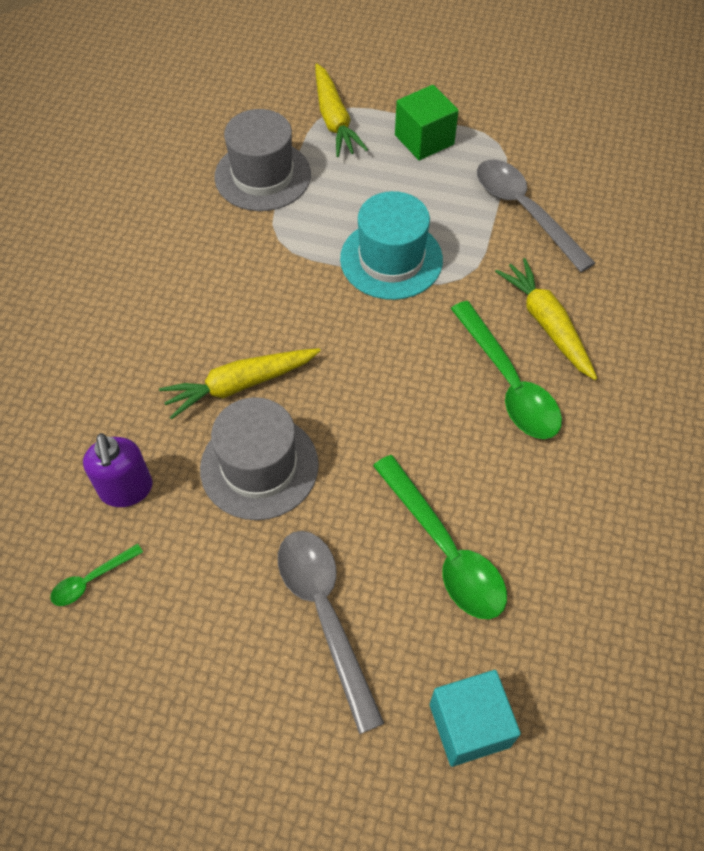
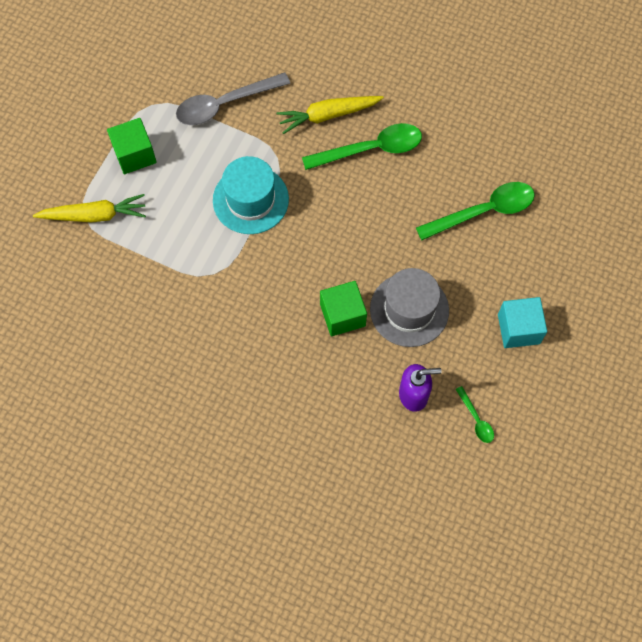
camera: 80 degrees left, 10 degrees up
(239, 385) = (342, 315): yellow carrot -> green cube
(262, 176) = (144, 276): grey hat -> none
(325, 615) = (516, 284): grey spoon -> none
(469, 725) = (589, 220): turquoise cube -> turquoise cube (518, 329)

